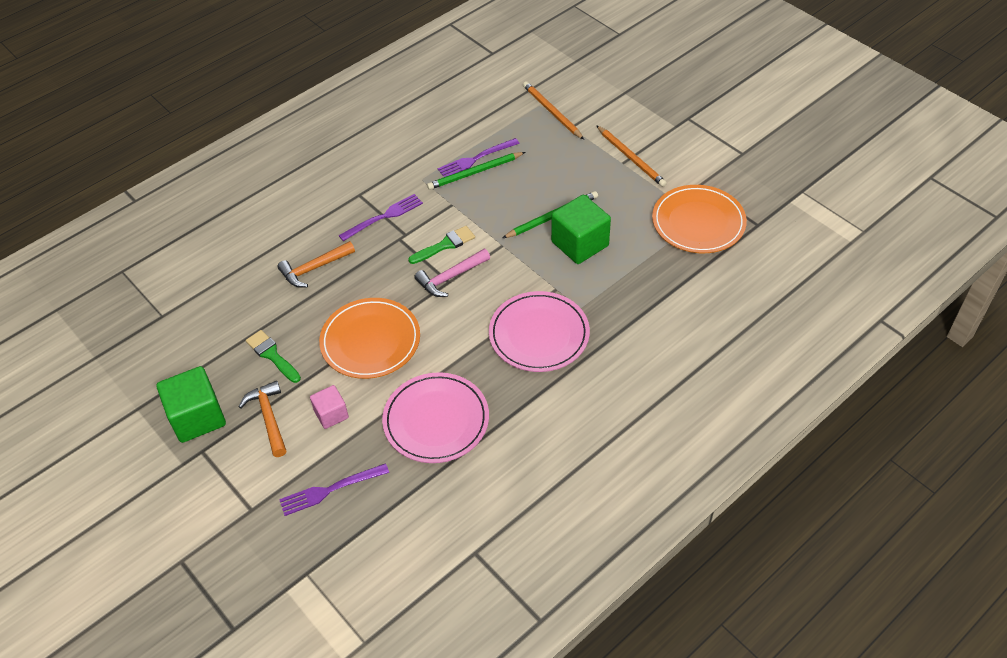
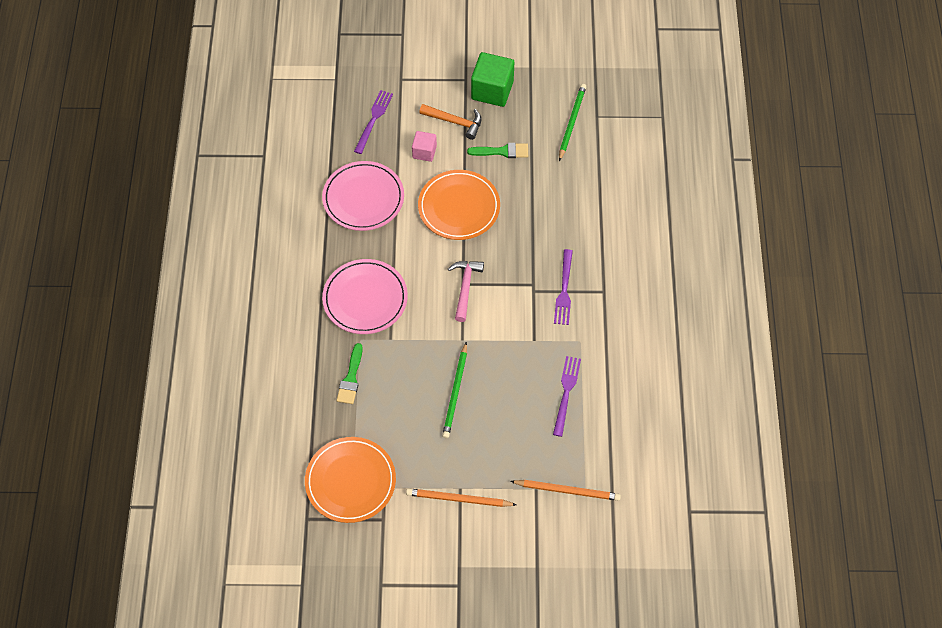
camera: 130 degrees right, 10 degrees up
(314, 268) = (555, 218): orange hammer -> none
(445, 245) = (498, 306): green brush -> green brush (351, 378)
(475, 172) = (552, 381): green pencil -> green pencil (571, 122)
(580, 244) = (412, 387): green cube -> none

